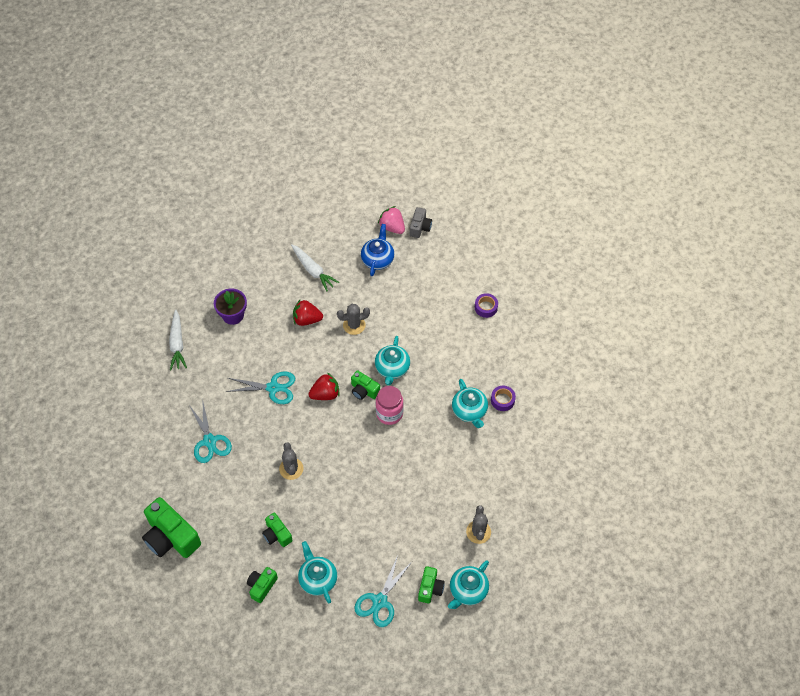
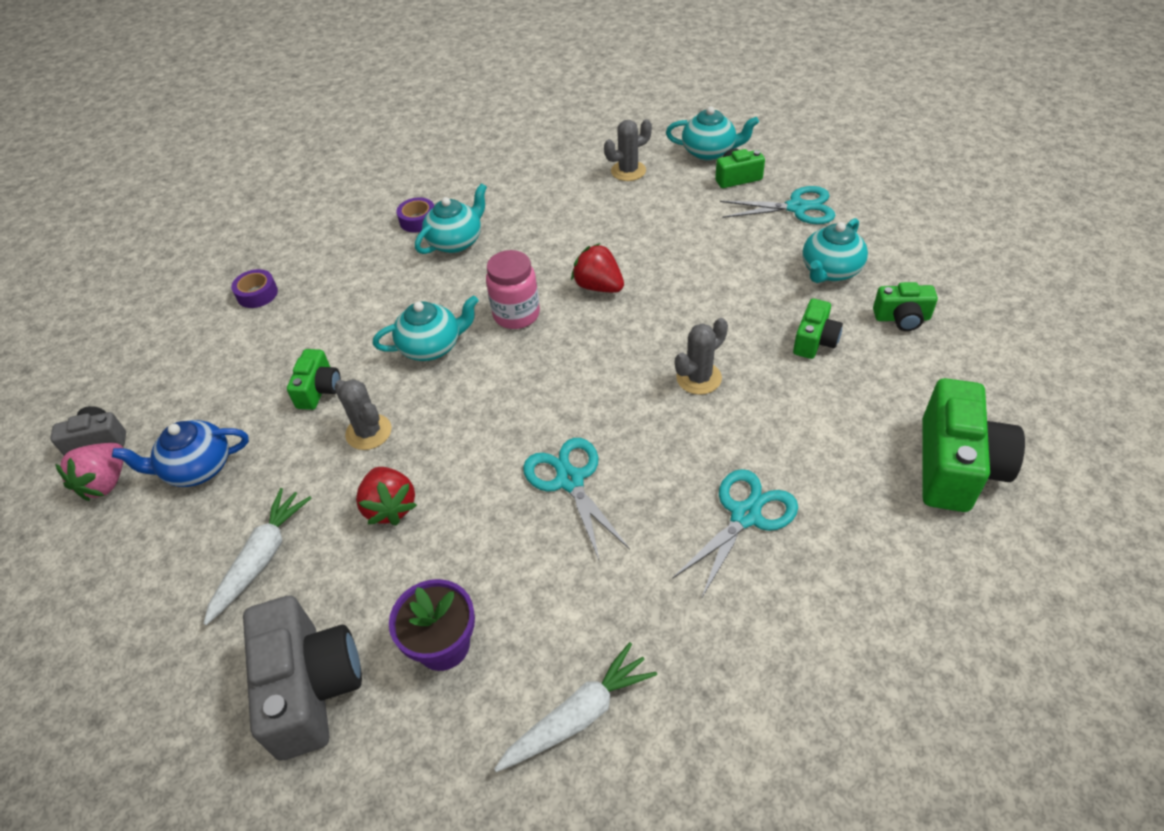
camera: 115 degrees left, 10 degrees down
(246, 271) = (311, 687): none -> grey camera
(325, 394) = (533, 403): red strawberry -> red strawberry (599, 286)
(364, 390) = (494, 360): green camera -> green camera (319, 390)

